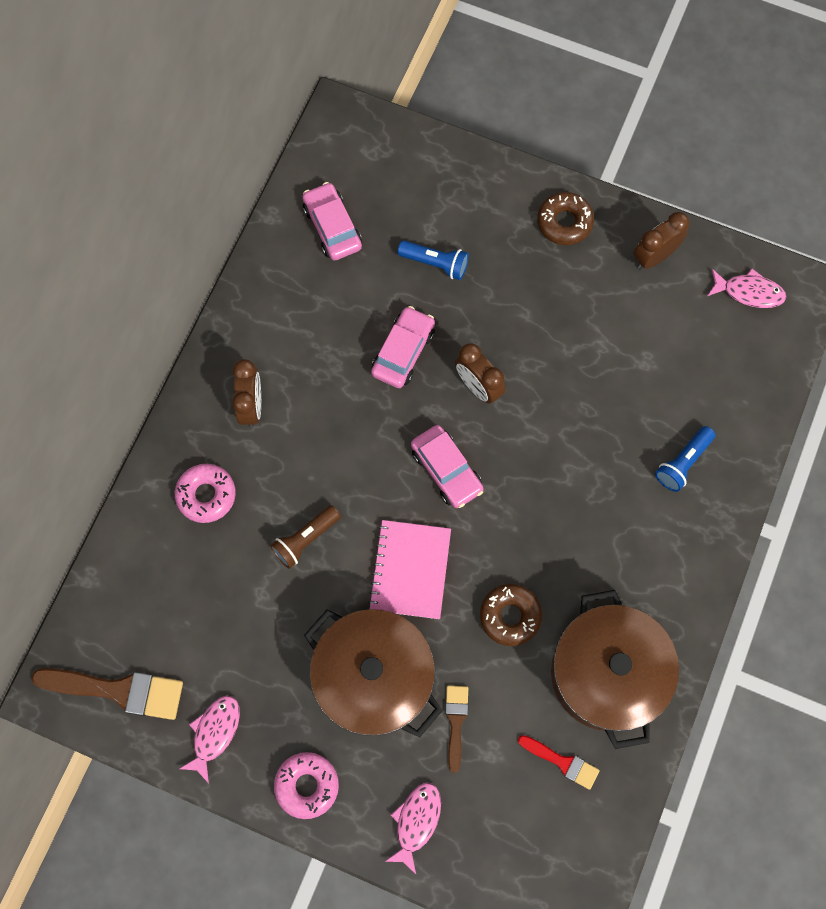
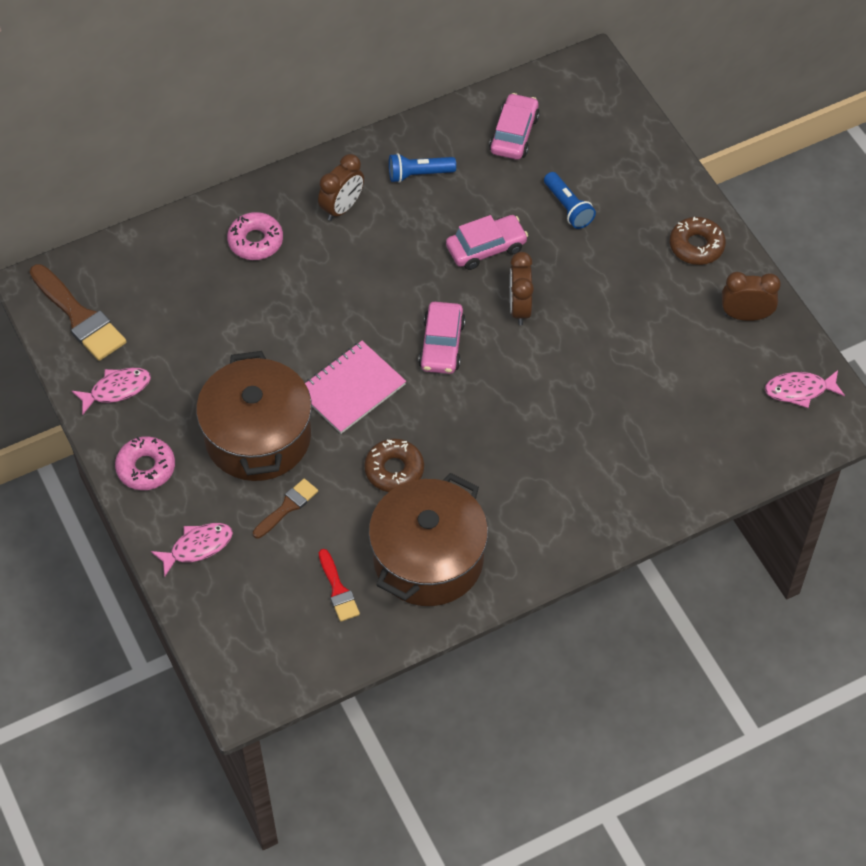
camera: 40 degrees right, 15 degrees down
(305, 539) = (296, 317): brown flashlight -> none
(683, 463) = (628, 466): blue flashlight -> blue flashlight (419, 174)
(749, 292) = (799, 390): pink fish -> pink fish turned 120 degrees clockwise

